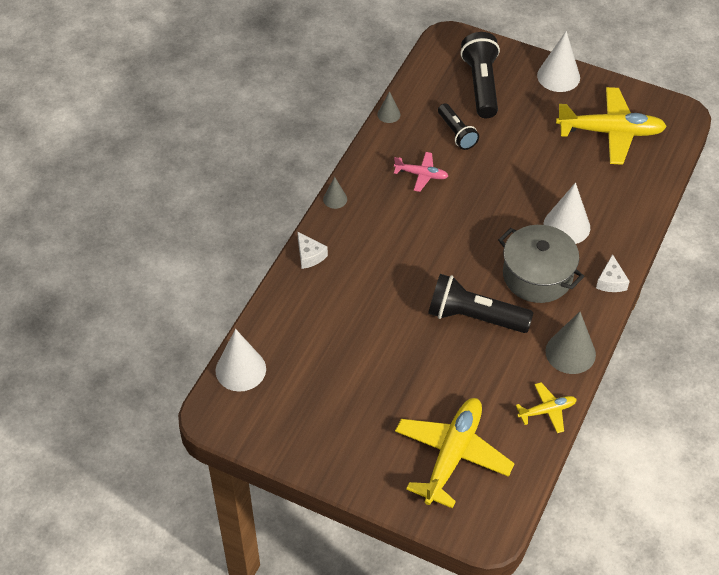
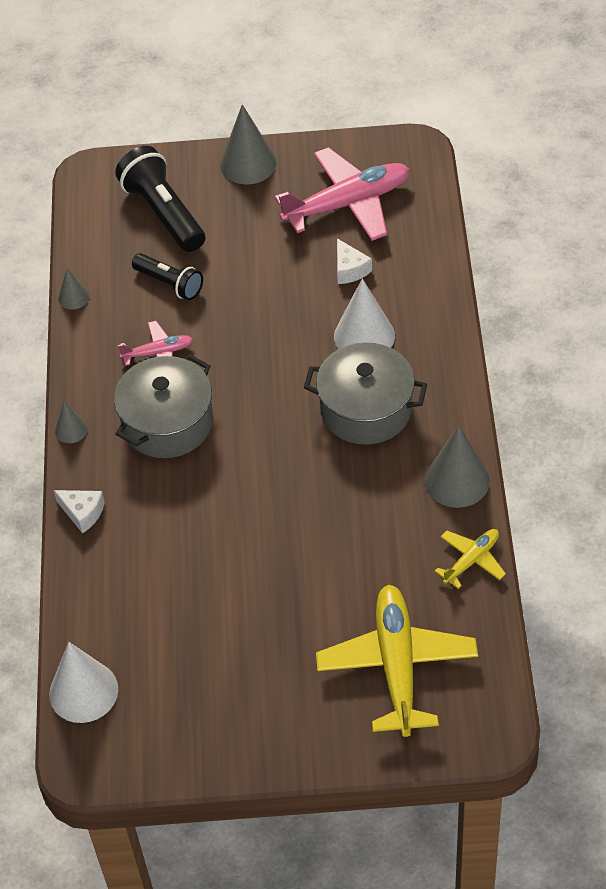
camera: 25 degrees left, 0 degrees up
(399, 223) = (167, 423): none -> grey pot
(474, 317) = (323, 492): black flashlight -> none
(558, 76) = (248, 163): white cone -> grey cone
(611, 132) = (348, 203): yellow plane -> pink plane
(611, 281) = (452, 377): white cheese -> white cheese (350, 269)

